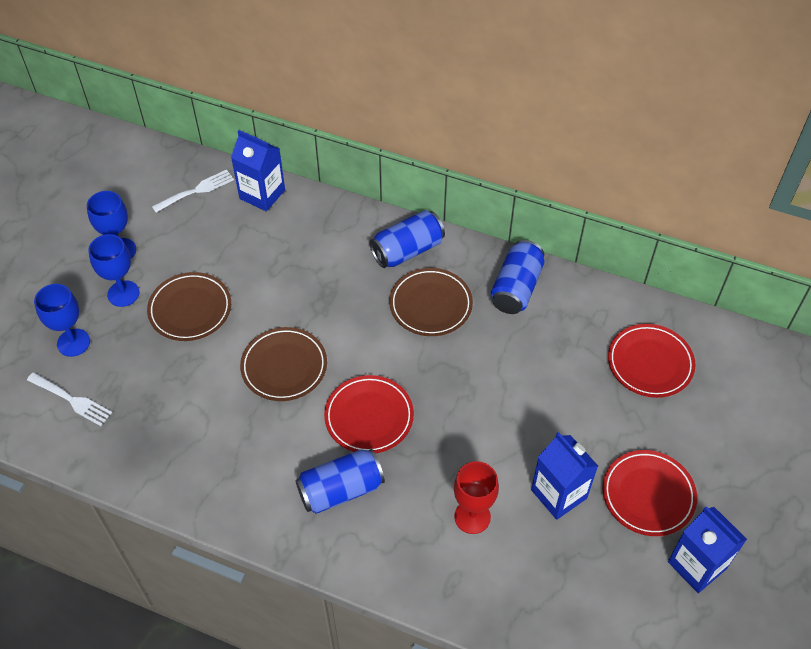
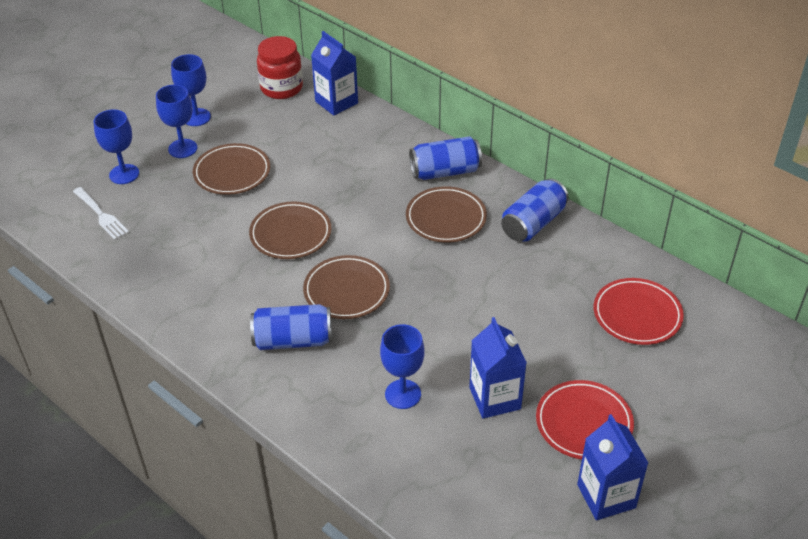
camera: 20 degrees right, 10 degrees down
(196, 191) = (281, 88): white fork -> red jar
(369, 417) = (346, 290): red plate -> brown plate
(472, 517) = (403, 394): red goblet -> blue goblet

